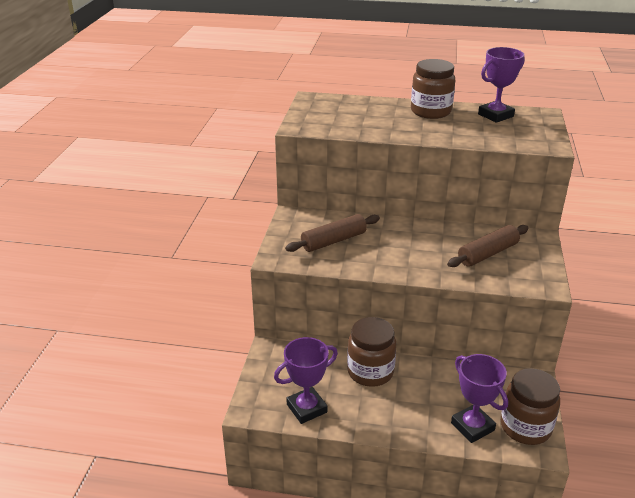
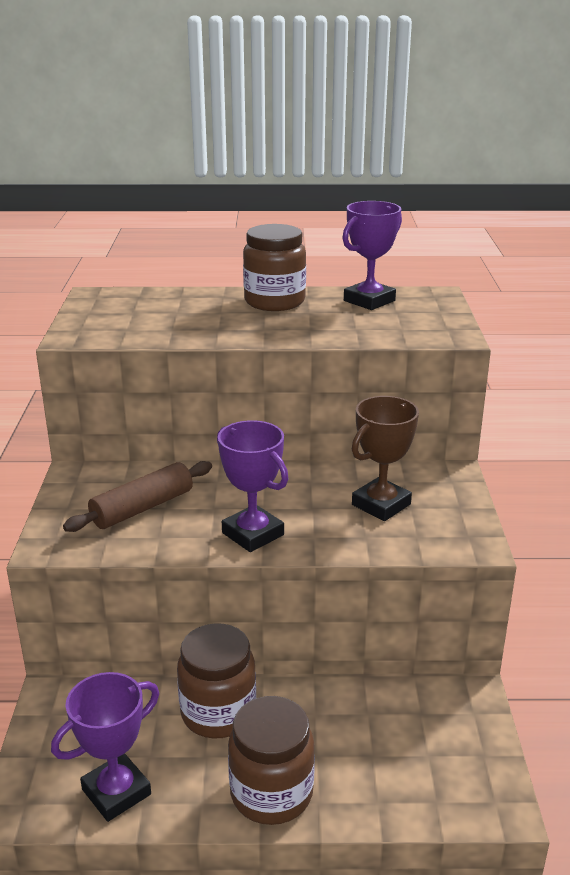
camera: 10 degrees left, 5 degrees down
(472, 426) = (389, 785): purple trophy -> purple trophy (253, 534)
(487, 254) = (381, 504): brown rolling pin -> brown trophy
(525, 427) = (471, 774): brown jar -> brown jar (271, 793)

